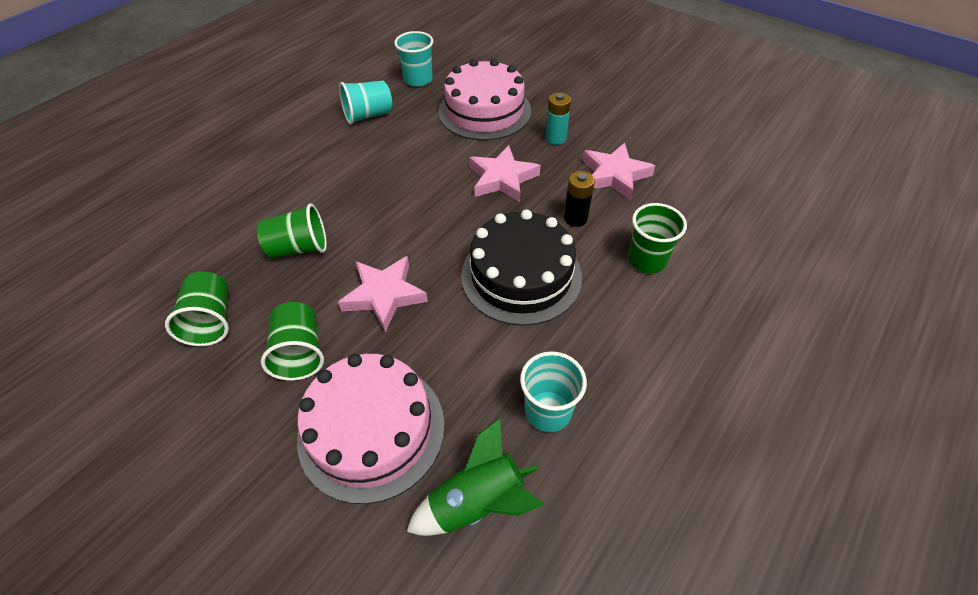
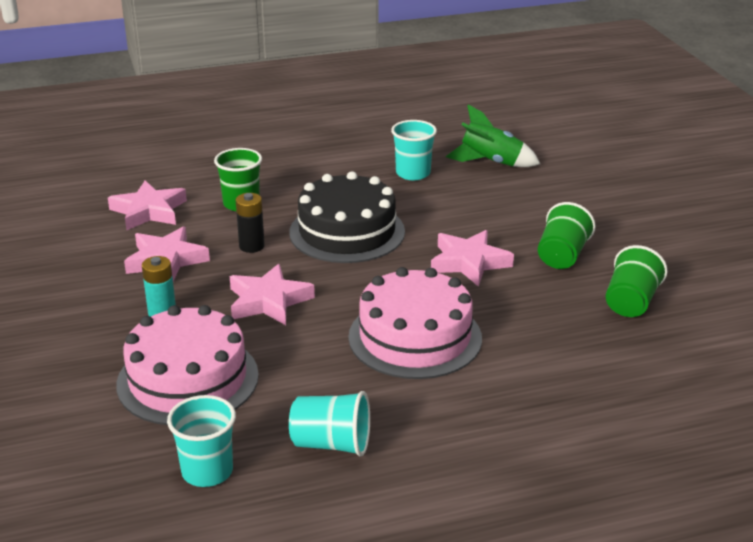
camera: 145 degrees left, 20 degrees down
(299, 248) = (522, 325): green cup -> none
(371, 430) = (533, 205): pink cake -> pink cake (415, 337)
(700, 211) = (149, 211): none -> pink star

